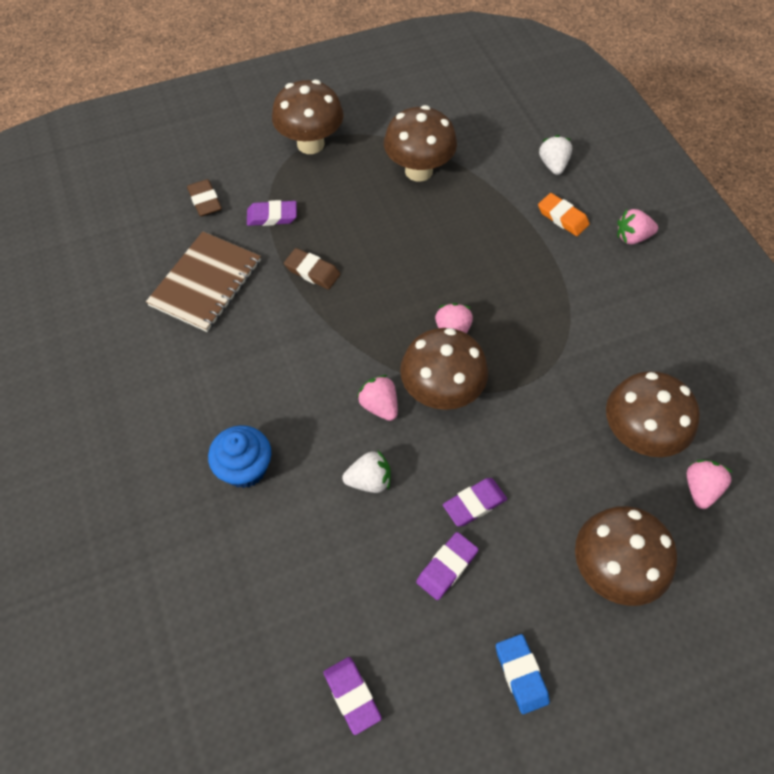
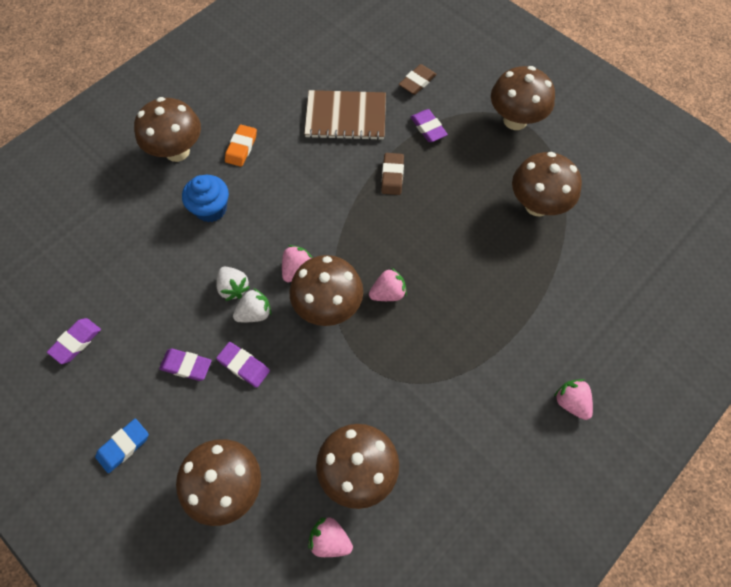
camera: 65 degrees right, 5 degrees up
(133, 479) = (177, 151): none -> brown mushroom
(553, 165) = (614, 306): white strawberry -> white strawberry (255, 313)
(562, 217) = (557, 335): orange eraser -> orange eraser (241, 148)
(700, 489) = (330, 540): pink strawberry -> pink strawberry turned 150 degrees counterclockwise

